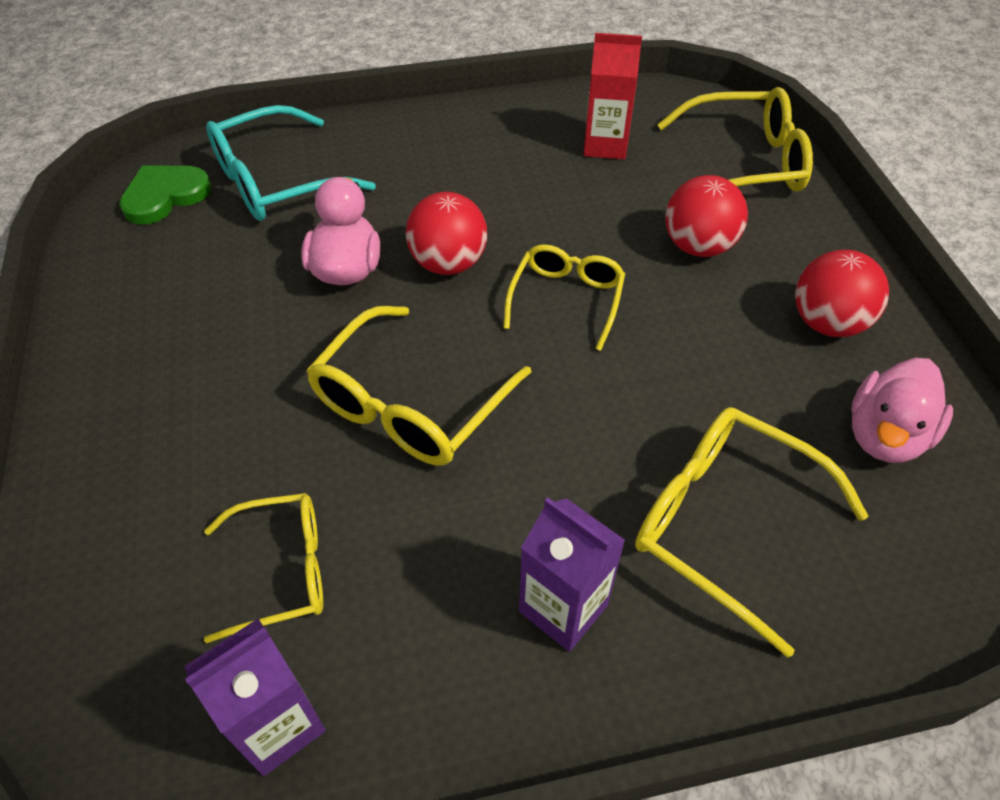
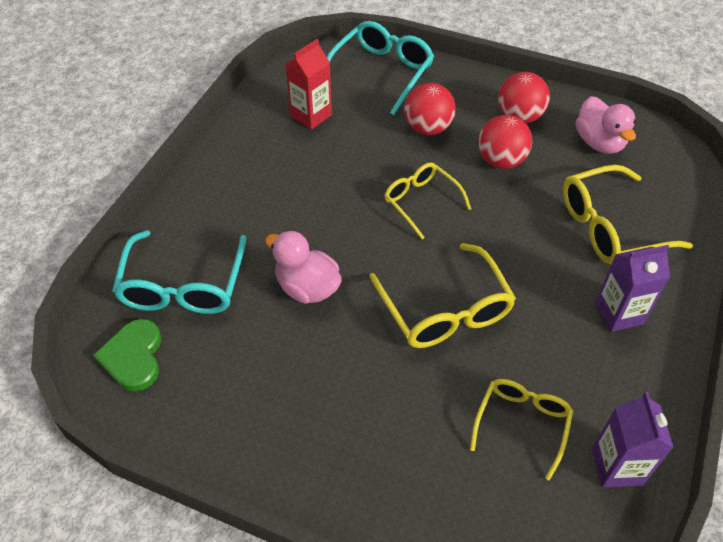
camera: 55 degrees left, 0 degrees up
(448, 263) = (346, 237): red ball -> red ball (501, 161)
(744, 163) = (381, 72): yellow glasses -> turquoise glasses

